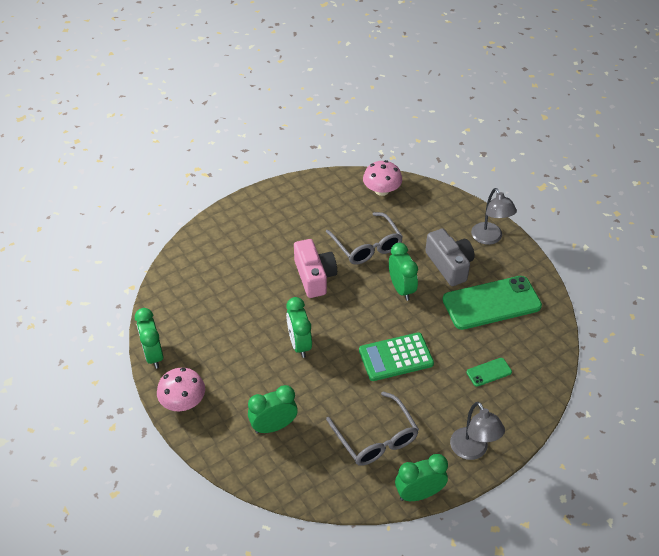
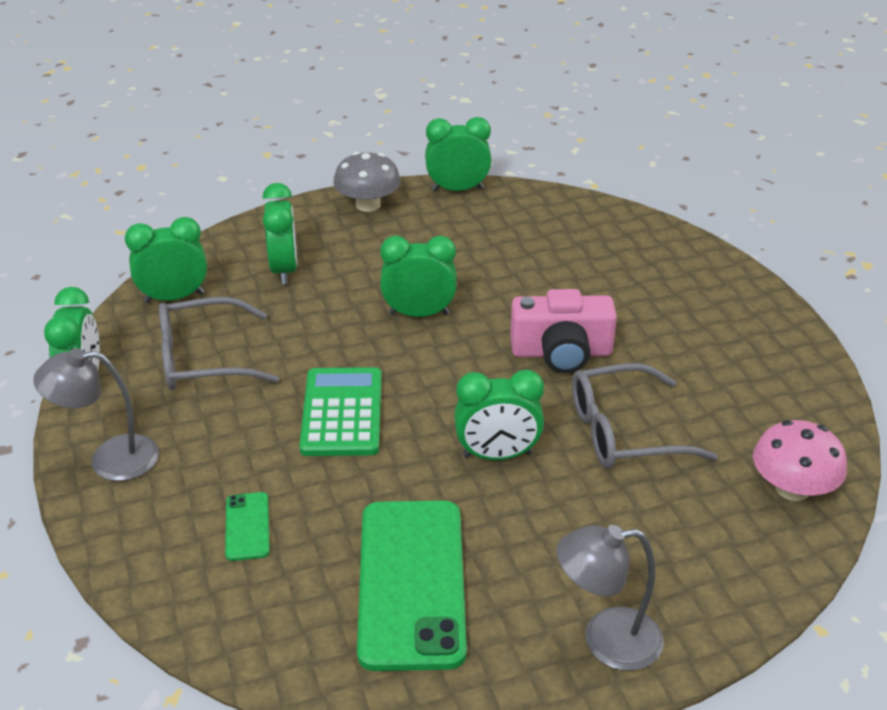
camera: 105 degrees right, 10 degrees down
(183, 401) = (368, 205): pink mushroom -> grey mushroom
(321, 479) = (174, 297): none -> green clock
(449, 265) = (540, 543): grey camera -> none

